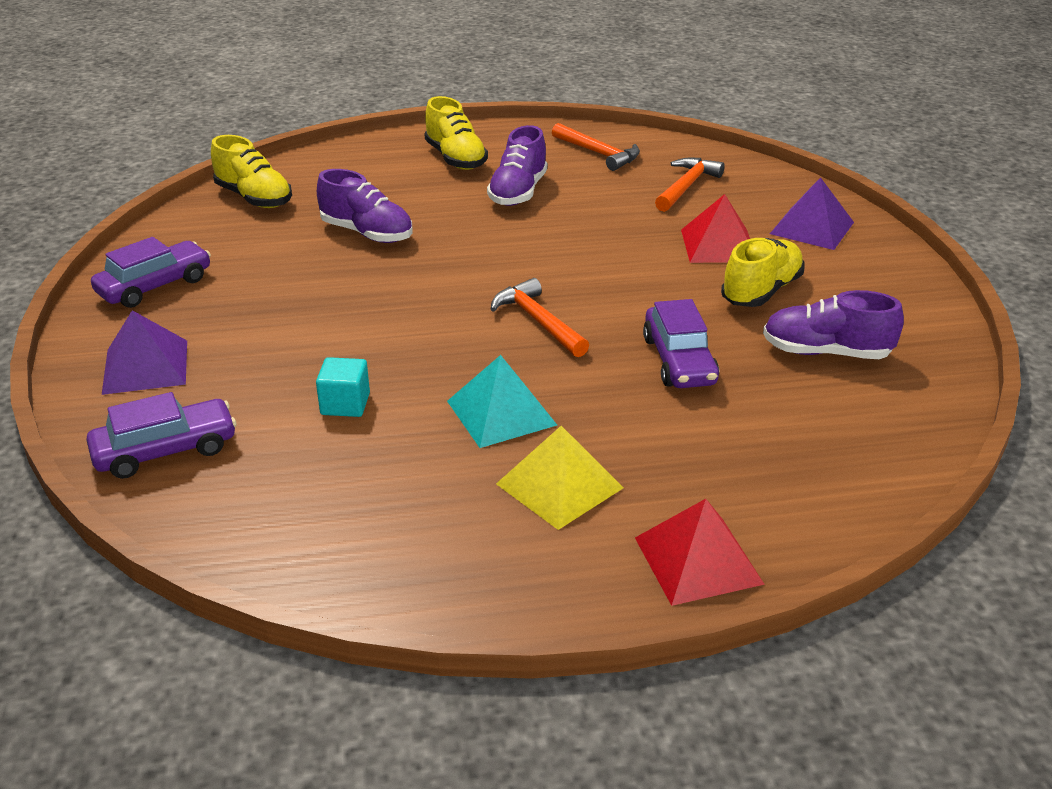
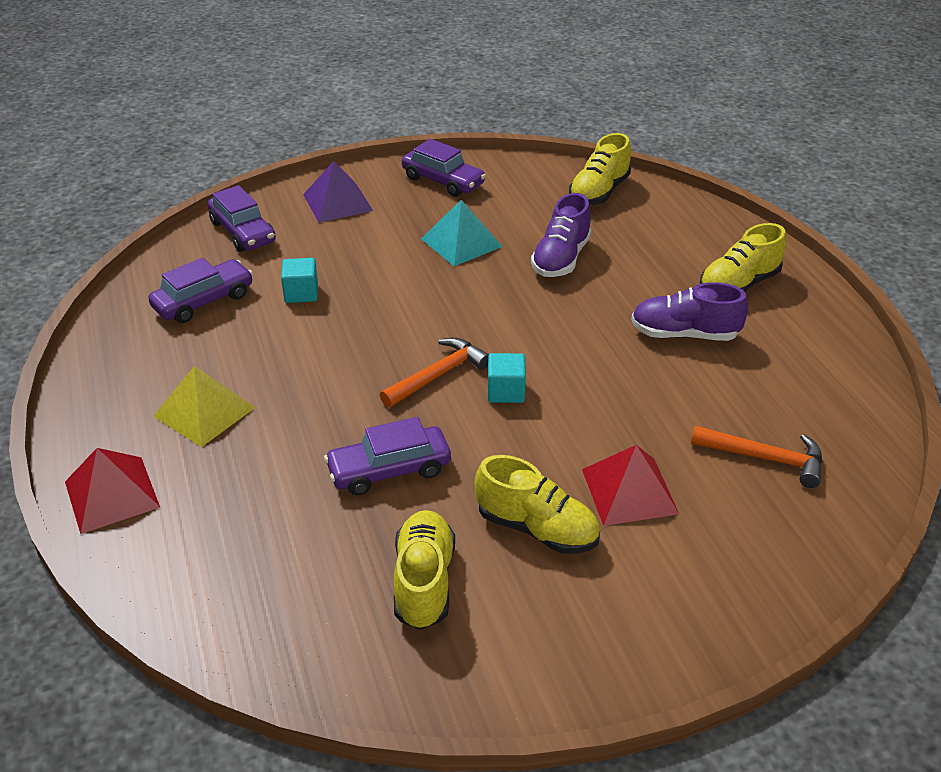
camera: 80 degrees right, 5 degrees up
(322, 487) = (204, 301): none -> purple car
(501, 413) = (297, 370): turquoise pyramid -> turquoise pyramid (461, 242)
(575, 287) = (506, 391): none -> turquoise cube
(598, 153) = (813, 381): orange hammer -> none
(812, 228) = (709, 575): purple pyramid -> none
(825, 352) = (424, 581): purple shoe -> yellow shoe

